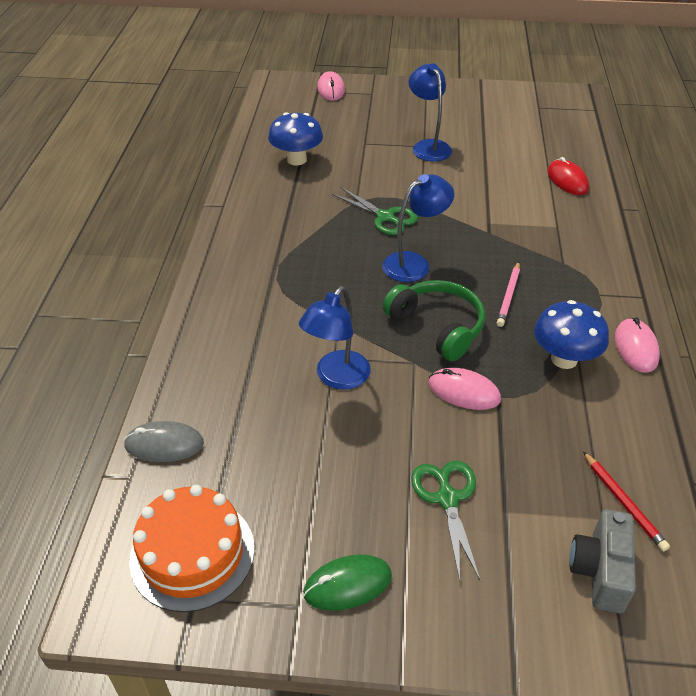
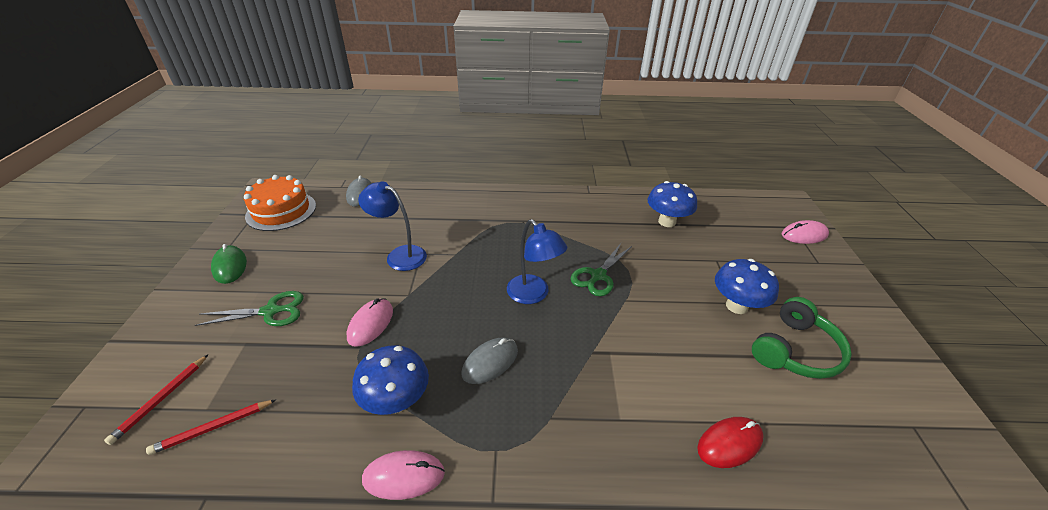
camera: 85 degrees right, 5 degrees down
(428, 146) = (736, 306): blue lamp -> blue mushroom
(437, 327) = (449, 309): green headphones -> green headphones (795, 350)
(509, 296) = (490, 362): pink pencil -> grey mouse
(600, 571) = (161, 399): grey camera -> red pencil

